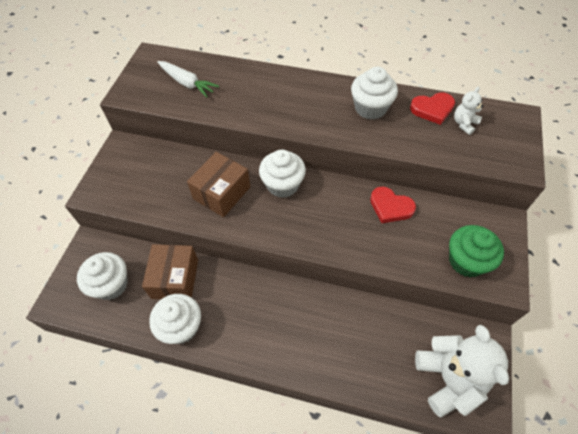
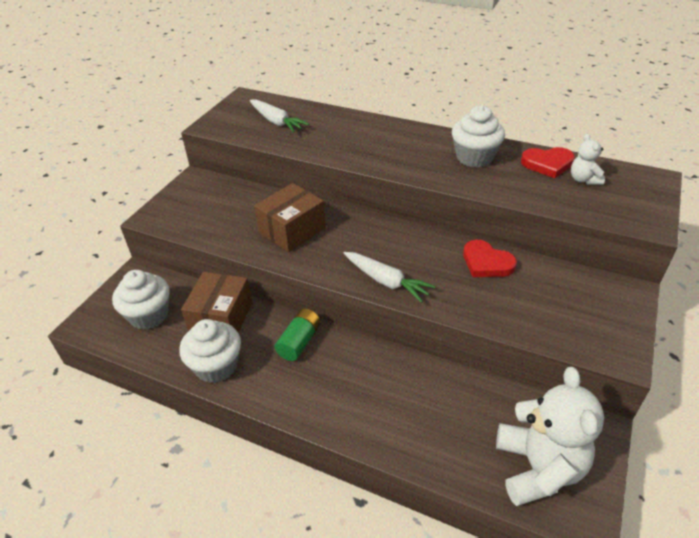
camera: 10 degrees right, 15 degrees down
(245, 293) = (299, 342): none -> green battery
(282, 185) = (363, 230): white cupcake -> none
(312, 237) = (386, 281): none -> white carrot
(464, 124) = (583, 180): white teddy bear -> white teddy bear turned 60 degrees counterclockwise
(466, 261) = (573, 326): green cupcake -> none

